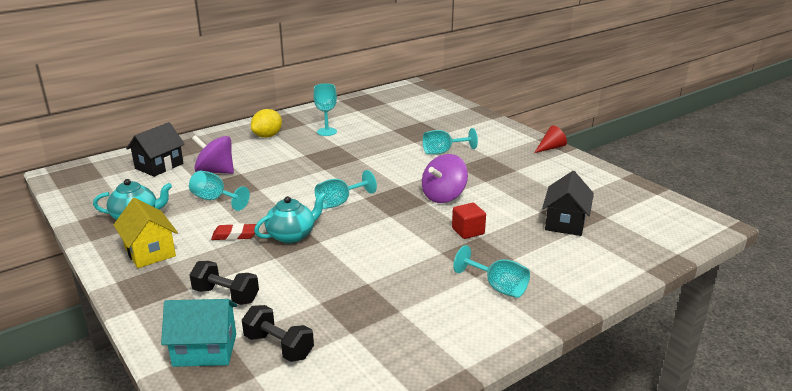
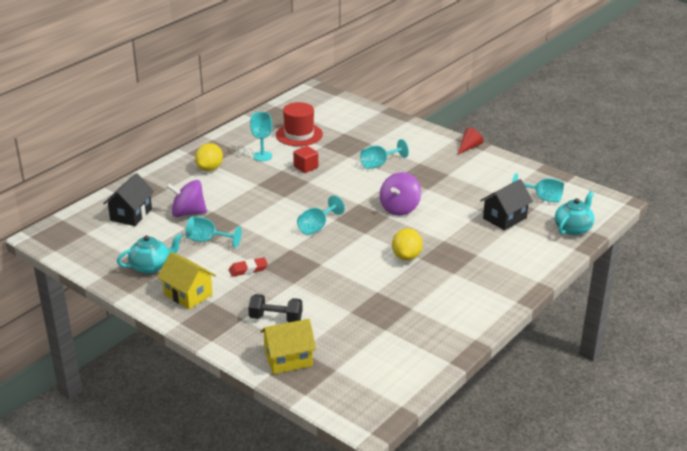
camera: 15 degrees left, 5 degrees up
(205, 350) = (288, 359): turquoise house -> yellow house
(278, 346) = (340, 347): black dumbbell -> none
(292, 235) = (295, 262): turquoise teapot -> turquoise teapot (573, 228)
(375, 118) = (299, 135): none -> red hat
(425, 248) = (406, 256): none -> yellow lemon
(468, 231) = (433, 237): red cube -> red cube (306, 167)
(498, 287) = (474, 279): turquoise goblet -> turquoise goblet (542, 198)
(565, 222) = (504, 218): black house -> black house turned 45 degrees clockwise

